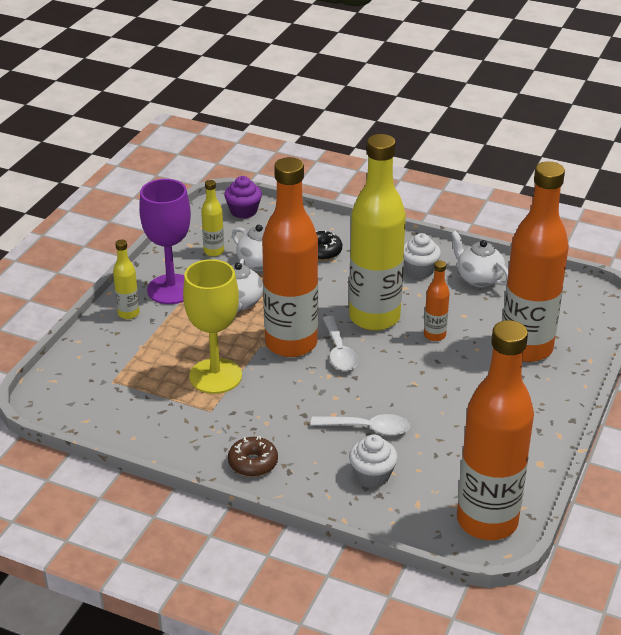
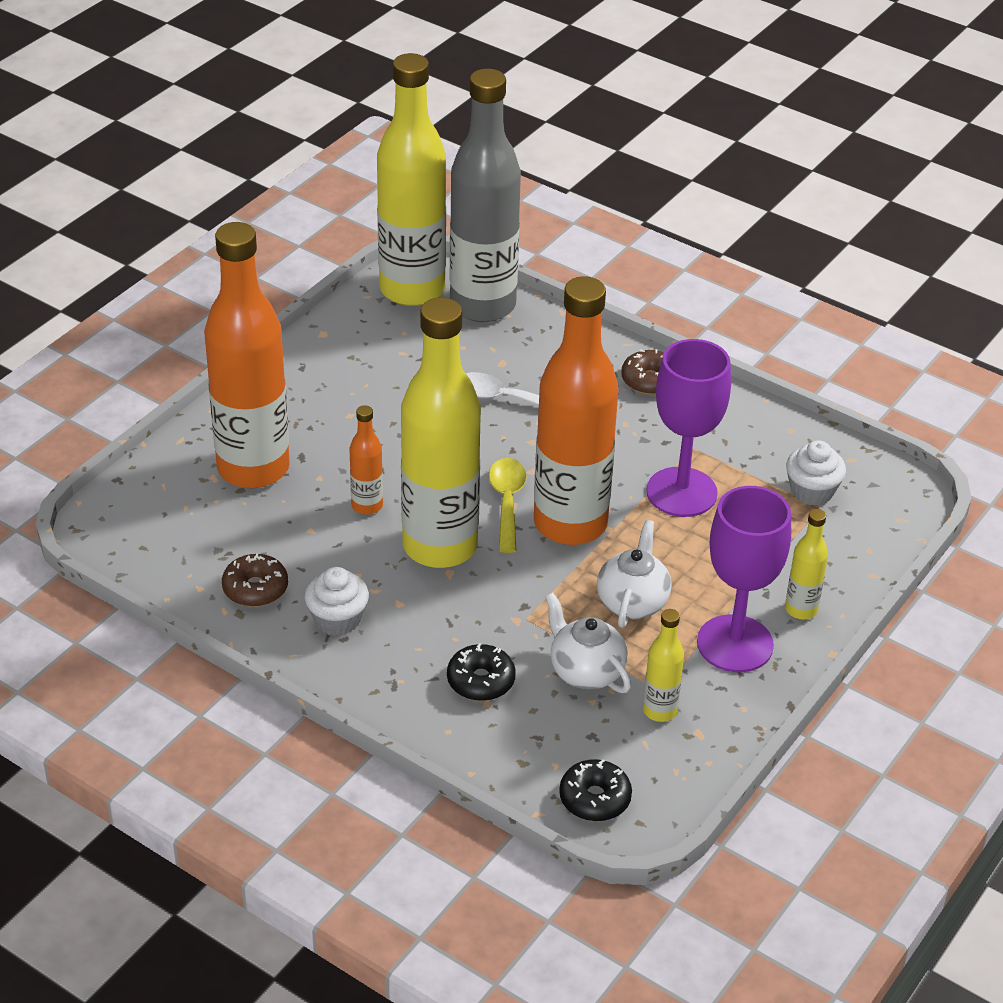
camera: 170 degrees left, 5 degrees up
(215, 376) = (681, 492): yellow goblet -> purple goblet
(243, 211) = (595, 798): purple cupcake -> black donut
(339, 351) = (507, 502): white spoon -> yellow spoon
(372, 475) = (516, 349): white cupcake -> white cupcake (812, 491)
(417, 514) = (483, 305): none -> grey bottle
(478, 278) = (255, 588): white teapot -> brown donut
(487, 521) = (412, 289): orange bottle -> yellow bottle

